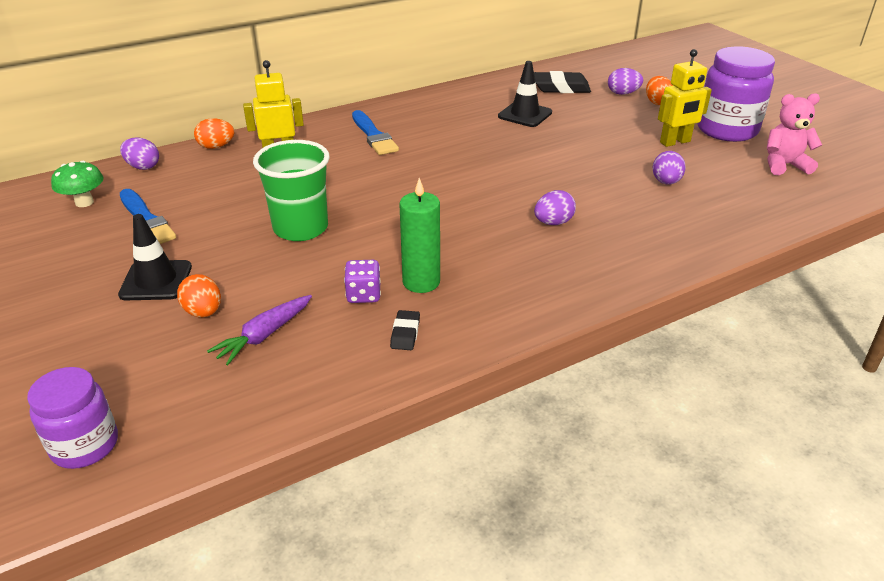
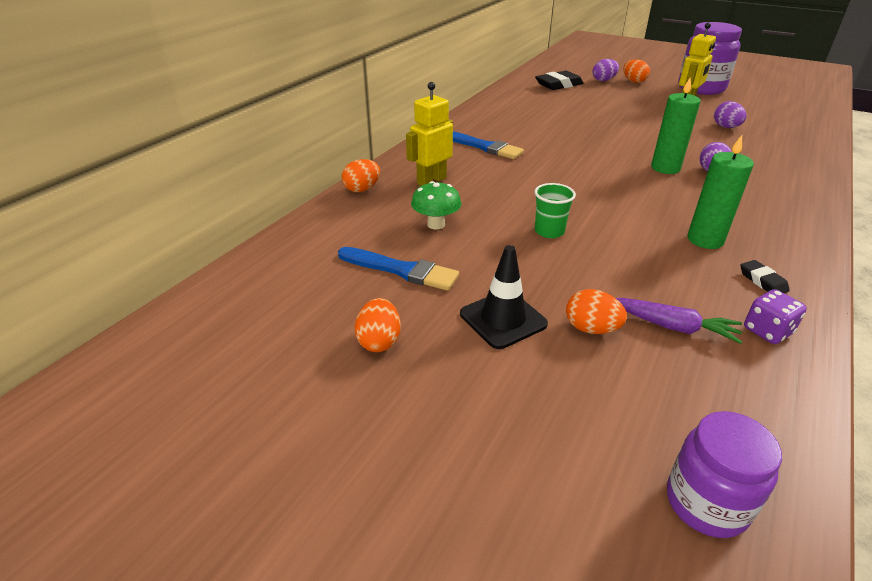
camera: 30 degrees left, 0 degrees up
(59, 264) = (379, 341): none -> orange egg
(84, 202) = (308, 275): green mushroom -> green mushroom (436, 224)
(143, 167) = (318, 225): purple egg -> none
(264, 335) = (672, 326): purple carrot -> purple carrot turned 75 degrees counterclockwise
(300, 228) = (549, 231): green cup -> green cup, size x0.55
(363, 295) = (685, 264): purple dice -> purple dice (767, 331)
(511, 205) = (665, 168): none -> green candle
(525, 114) = (566, 107): black traffic cone -> none
(784, 165) = (766, 101): pink teddy bear -> none

